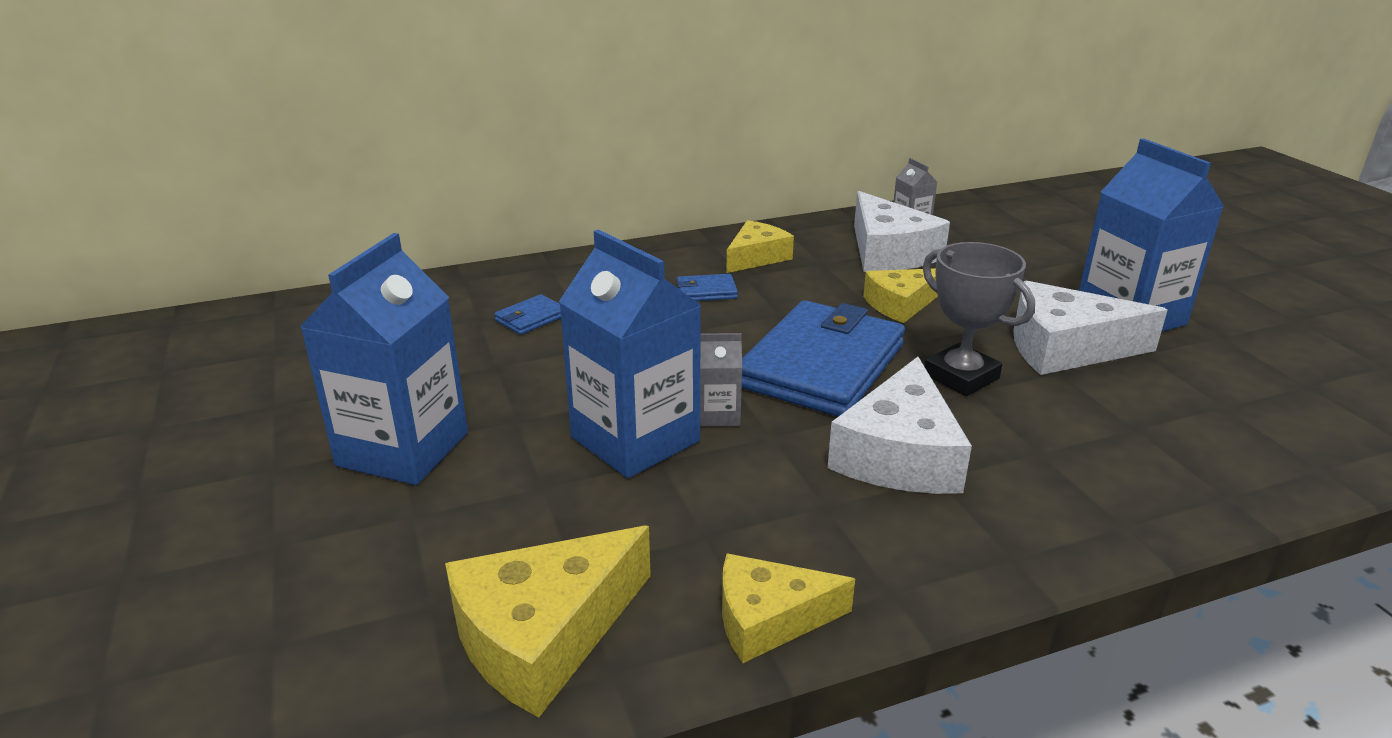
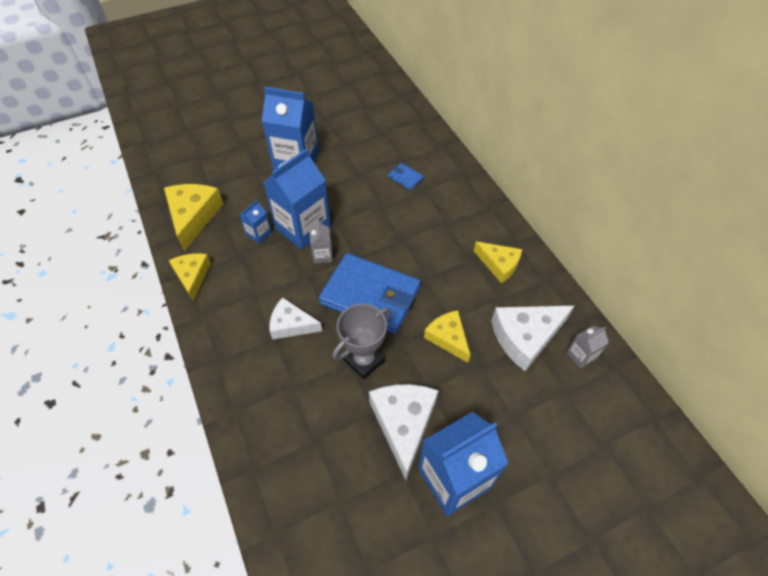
camera: 85 degrees right, 25 degrees up
(544, 635) = (193, 217): yellow cheese -> yellow cheese turned 45 degrees clockwise
(638, 505) = (259, 233): none -> blue carton
(706, 291) = (447, 243): blue wallet -> none
(899, 454) = (291, 325): white cheese -> white cheese, size x0.65

